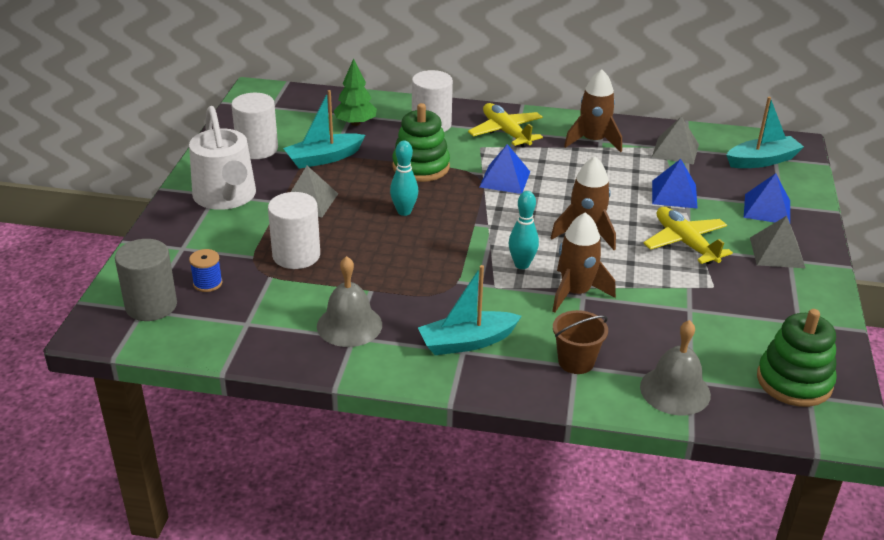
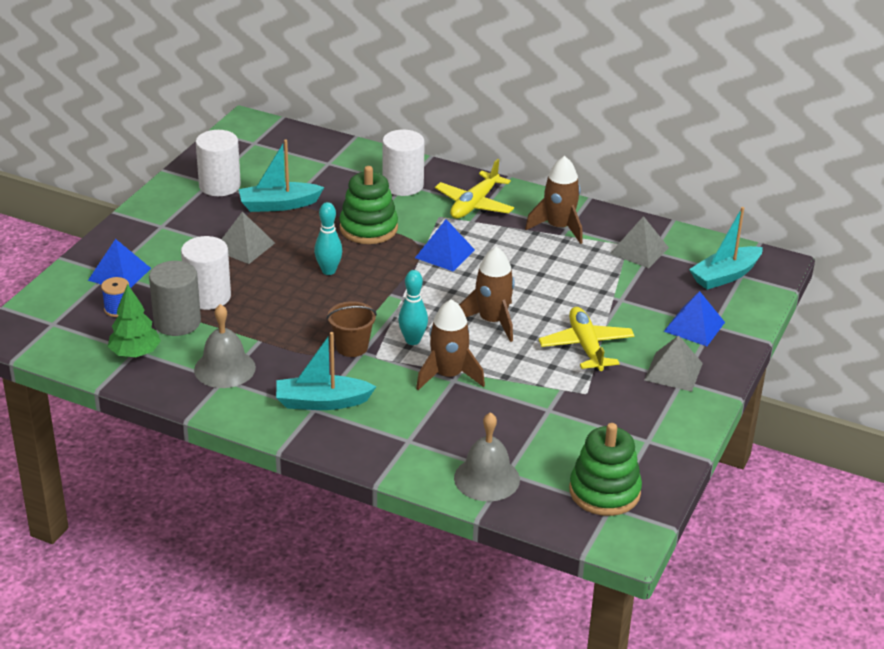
camera: 15 degrees right, 0 degrees up
(151, 305) = (61, 321): grey cylinder -> grey cylinder (177, 322)
(226, 197) = (169, 230): white watering can -> none
(355, 123) = (328, 172): green tree -> green tree (135, 353)
(506, 132) = (474, 204): yellow plane -> yellow plane turned 135 degrees counterclockwise
(576, 362) = (411, 437): brown bucket -> brown bucket (352, 347)
(674, 194) = (607, 296): blue pyramid -> blue pyramid (119, 274)
(762, 160) = (725, 276): turquoise boat -> turquoise boat turned 150 degrees clockwise

